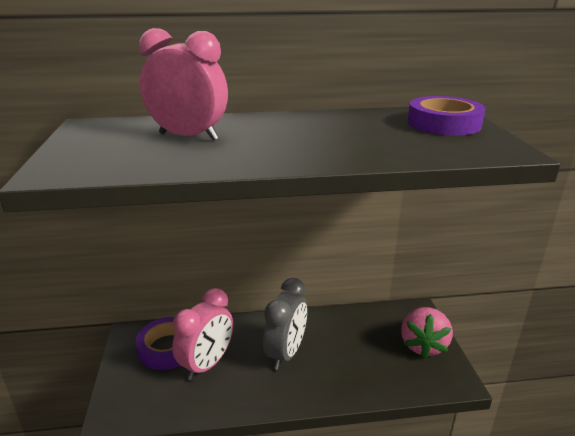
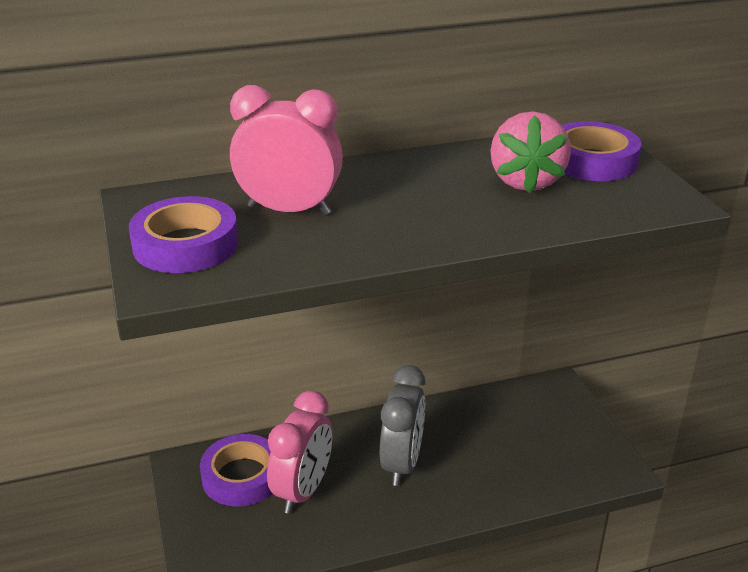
camera: 10 degrees left, 5 degrees up
(94, 151) = (185, 245): none -> purple tape
(423, 345) = (573, 431): pink strawberry -> pink strawberry (525, 181)

